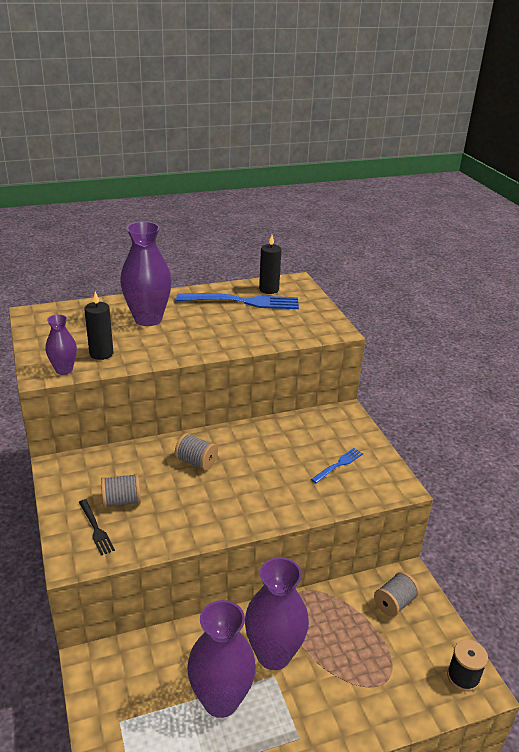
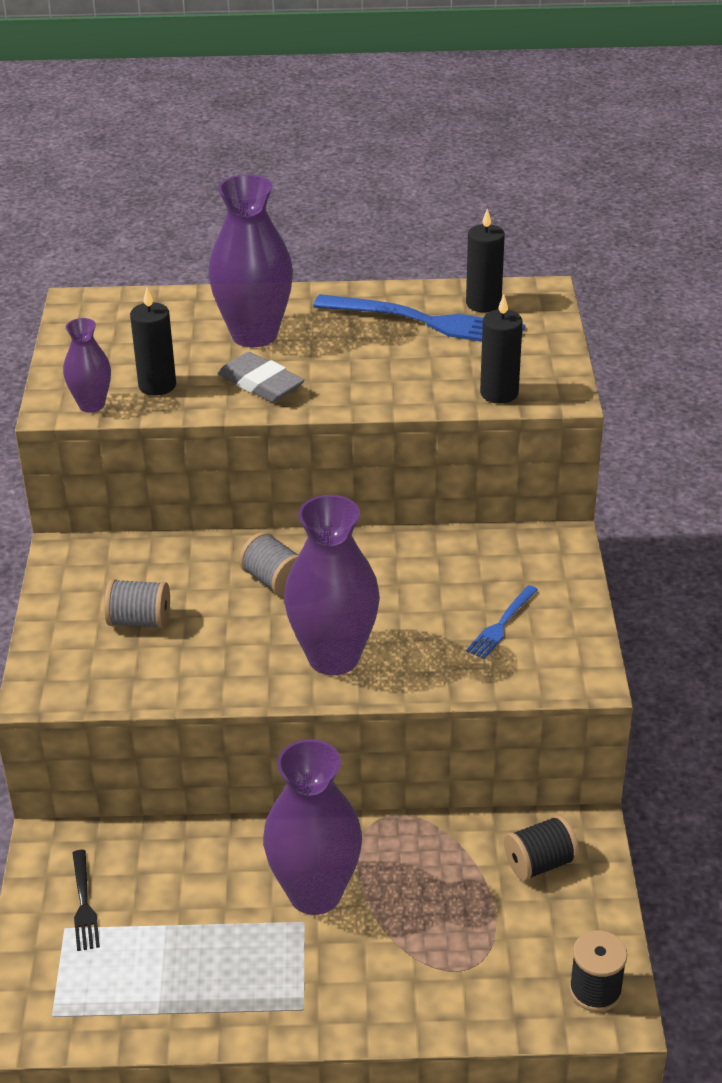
camera: 20 degrees right, 5 degrees up
(96, 528) = (88, 653): black fork -> black fork (84, 904)
(165, 345) = (261, 384): none -> grey eraser
(221, 700) = (213, 934): purple vase -> purple vase (333, 657)
(303, 333) = (499, 393): none -> black candle
(338, 465) = (501, 624): blue fork -> blue fork turned 150 degrees clockwise
(394, 603) = (539, 863): grey spool -> black spool

